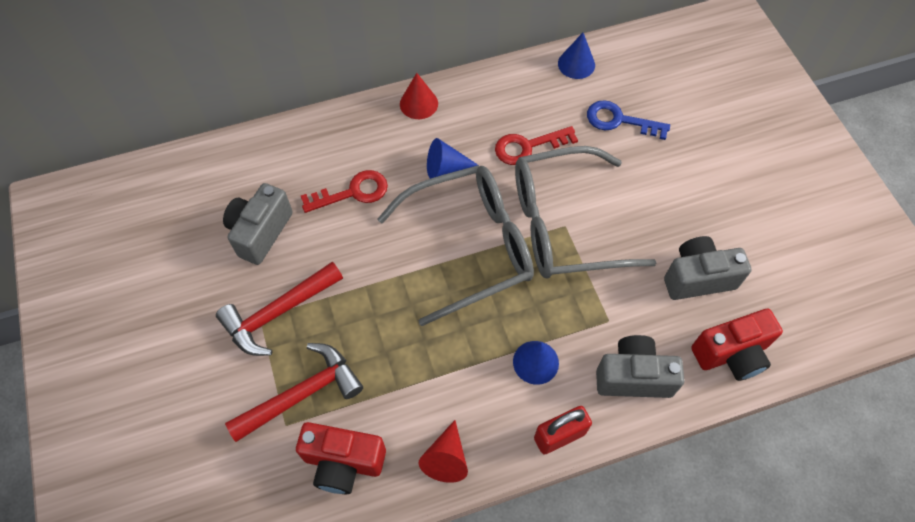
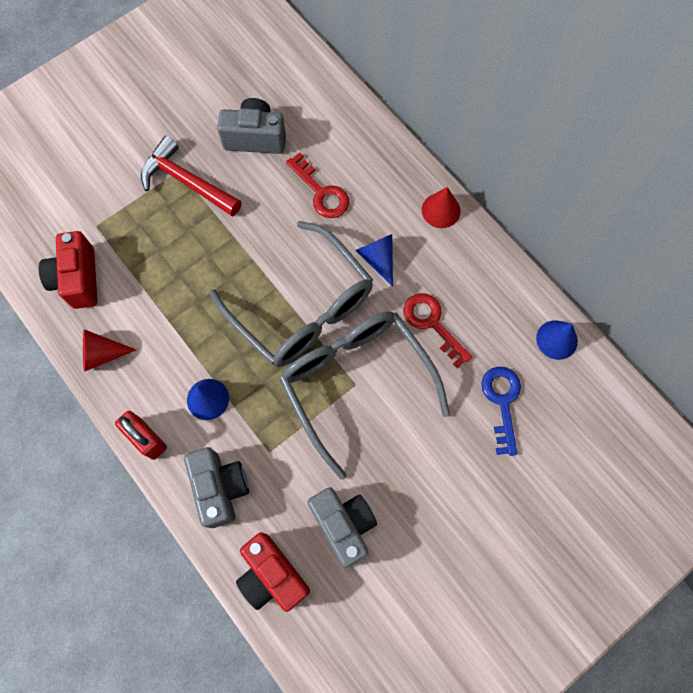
camera: 70 degrees right, 10 degrees up
(302, 394) = (124, 228): red hammer -> none

